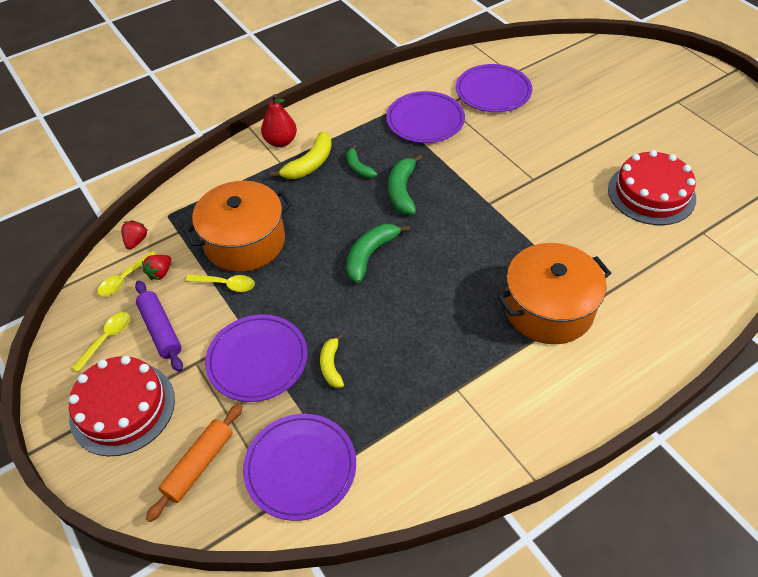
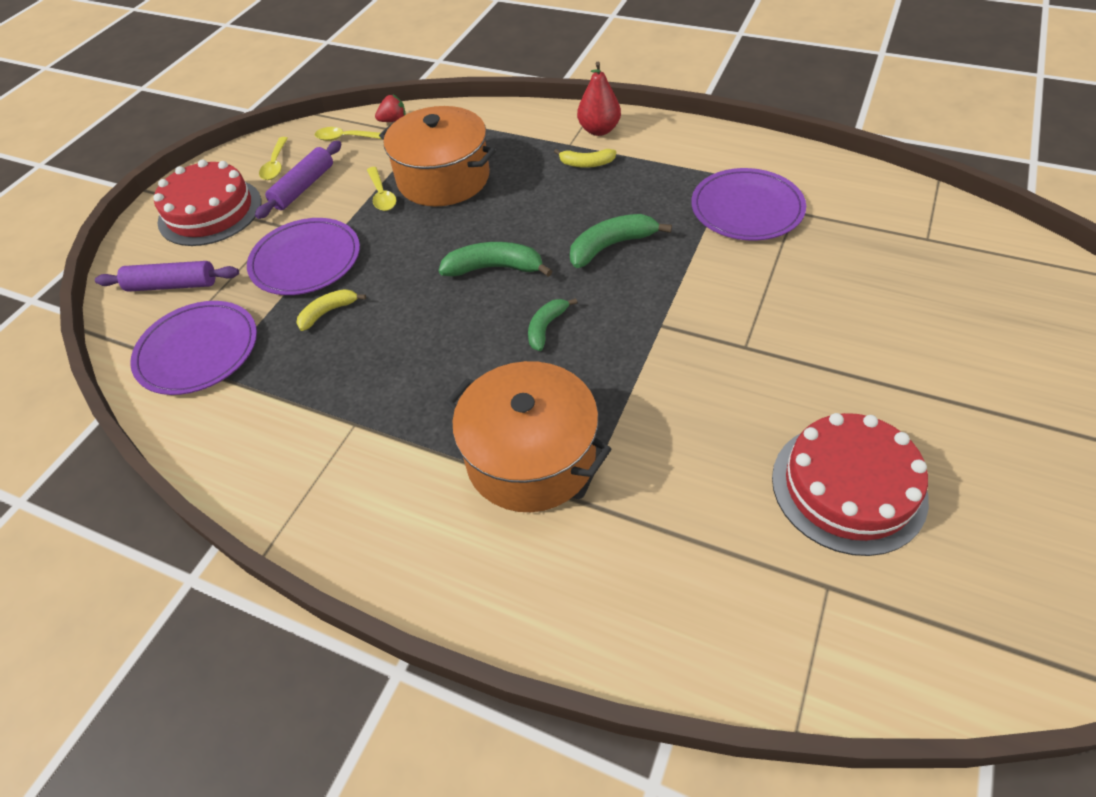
camera: 60 degrees right, 0 degrees up
(106, 339) = (276, 165): yellow spoon -> yellow spoon turned 90 degrees clockwise
(160, 273) = (367, 152): red strawberry -> none
(199, 465) = (172, 285): orange rolling pin -> purple rolling pin
(310, 164) = (586, 164): yellow banana -> yellow banana, size x0.63
(358, 168) = (615, 198): green banana -> green banana (546, 327)
(493, 91) = (869, 238): purple plate -> none

